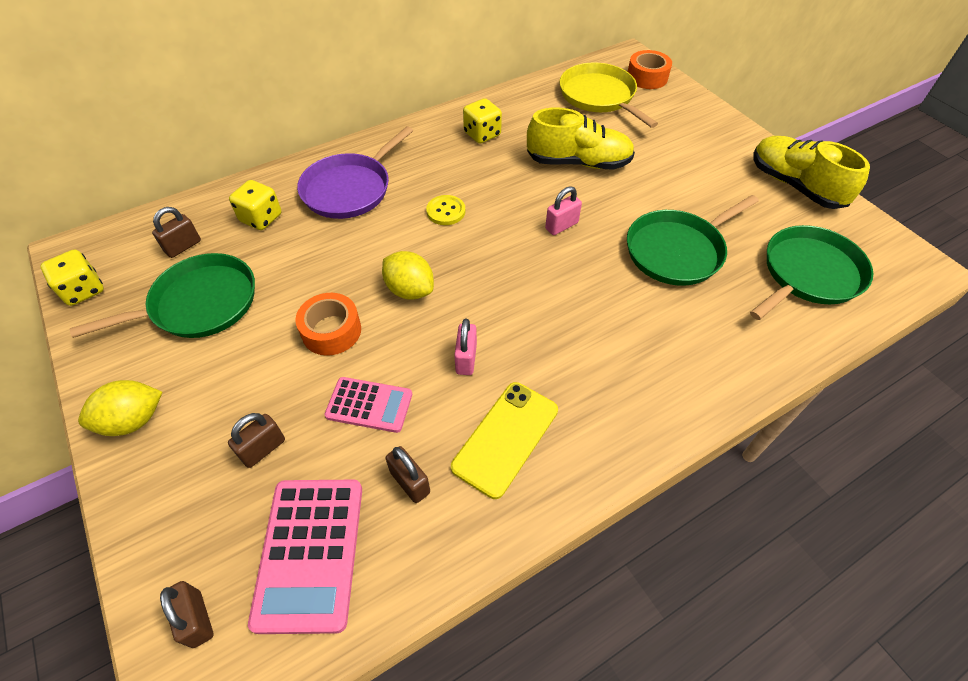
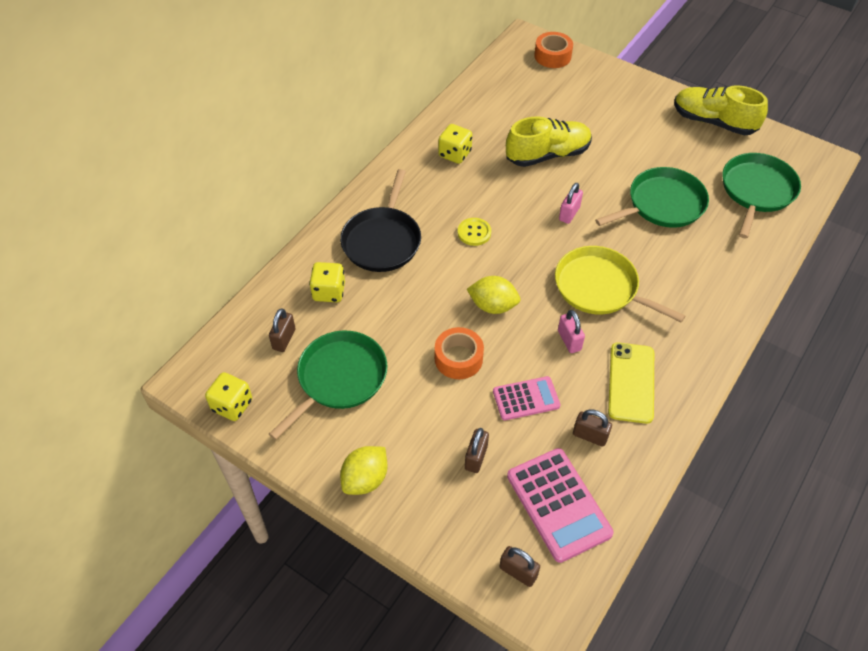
camera: 25 degrees left, 0 degrees up
(350, 189) = (382, 240): purple pan -> black pan
(599, 96) = (526, 87): yellow pan -> yellow pan (600, 288)
(677, 251) = (662, 204): green pan -> green pan turned 150 degrees counterclockwise

